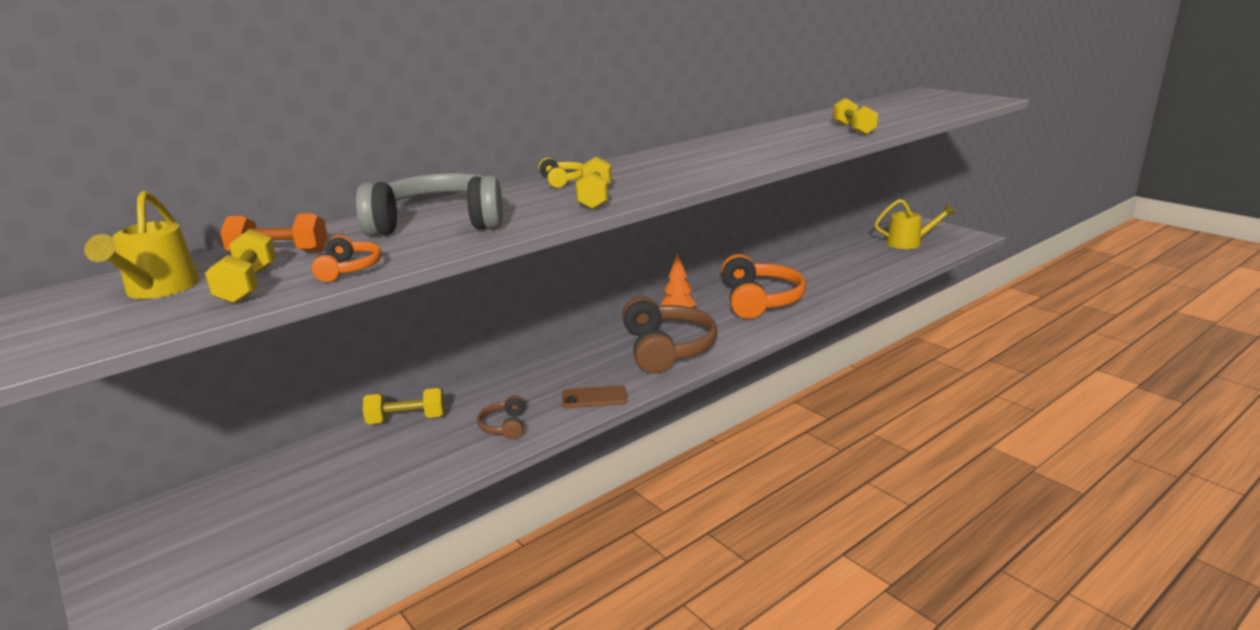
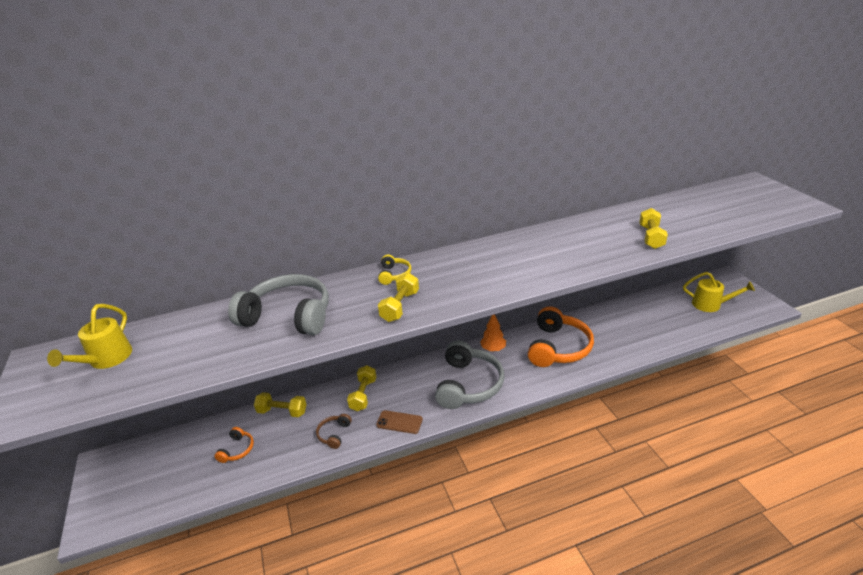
camera: 20 degrees right, 10 degrees up
(248, 285) = (150, 368): yellow dumbbell -> yellow dumbbell (363, 395)
(279, 253) = (185, 331): orange dumbbell -> none
(349, 269) = (209, 363): orange headphones -> orange headphones (237, 450)
(666, 349) = (468, 384): brown headphones -> grey headphones

